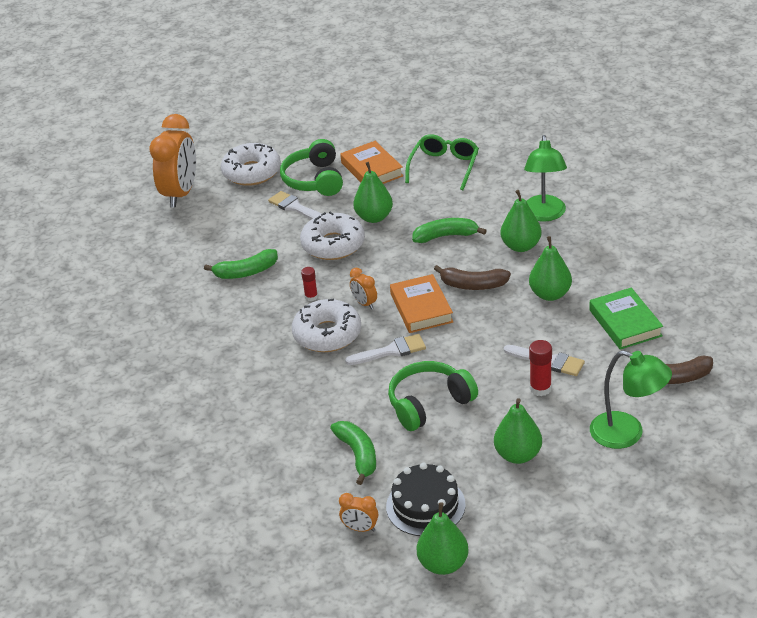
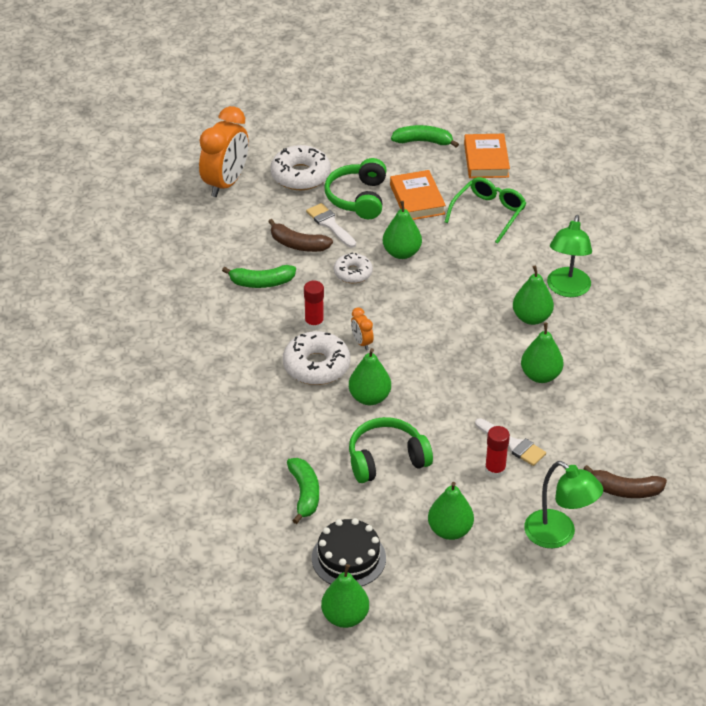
camera: 10 degrees right, 5 degrees up
(311, 297) = (314, 323): red glue stick -> red glue stick, size x1.51
(333, 244) = (353, 273): white donut -> white donut, size x0.61
(360, 528) = (283, 565): orange clock -> none
(391, 351) = (369, 397): white brush -> green pear
(421, 308) = (413, 360): orange book -> orange book (486, 160)
(446, 236) = (463, 289): green banana -> green banana (423, 141)
(473, 285) = (470, 348): brown banana -> brown banana (298, 244)
(625, 323) = (600, 423): green book -> none

